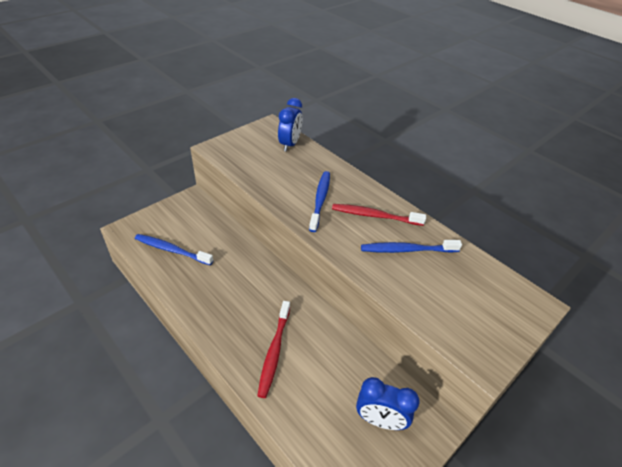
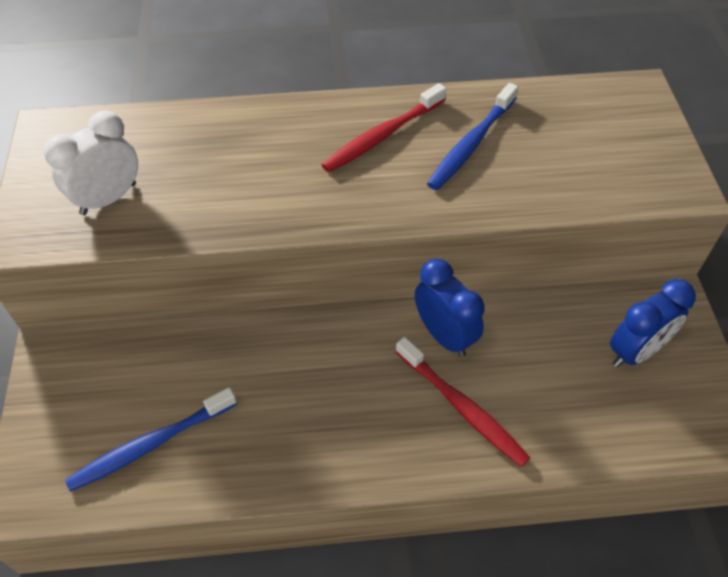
camera: 50 degrees left, 10 degrees up
(252, 157) = (108, 199): none -> white clock
(290, 144) = (129, 134): blue clock -> blue clock (444, 335)
(320, 200) = (295, 174): blue toothbrush -> none

